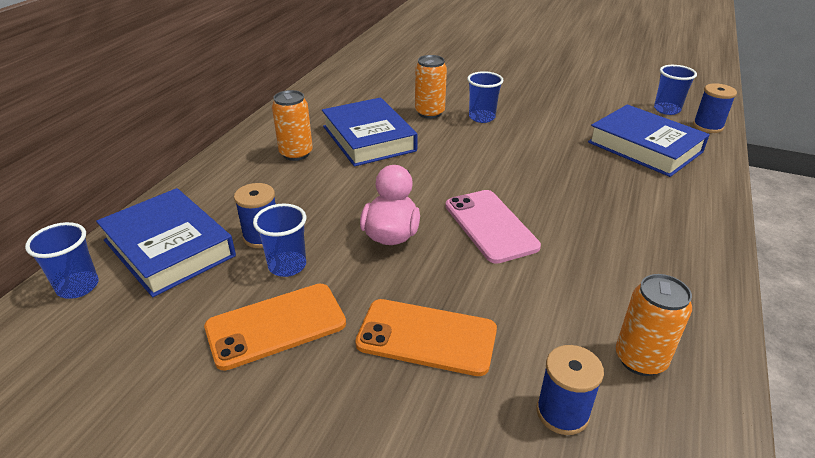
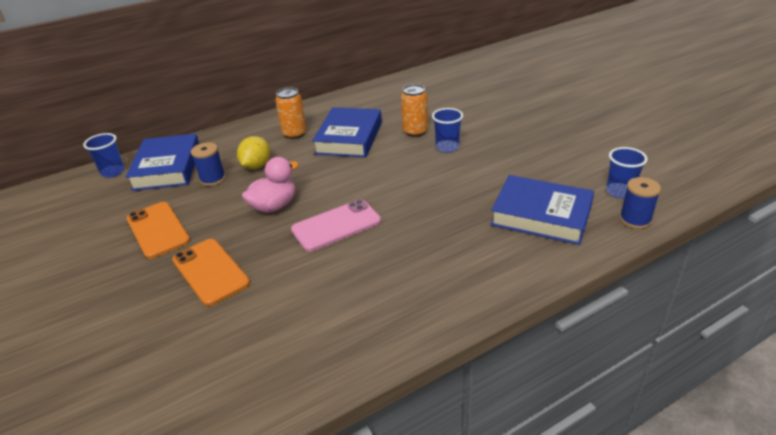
camera: 40 degrees right, 0 degrees up
(276, 326) = (158, 230): orange phone -> orange phone turned 45 degrees clockwise
(287, 266) = (202, 201): blue cup -> none
(300, 202) = (256, 166): none -> yellow lemon
(490, 226) = (336, 225): pink phone -> pink phone turned 45 degrees clockwise
(562, 412) = (214, 347): blue spool -> none
(640, 359) = (296, 347): orange can -> none
(644, 147) = (541, 215): blue book -> blue book turned 60 degrees counterclockwise

